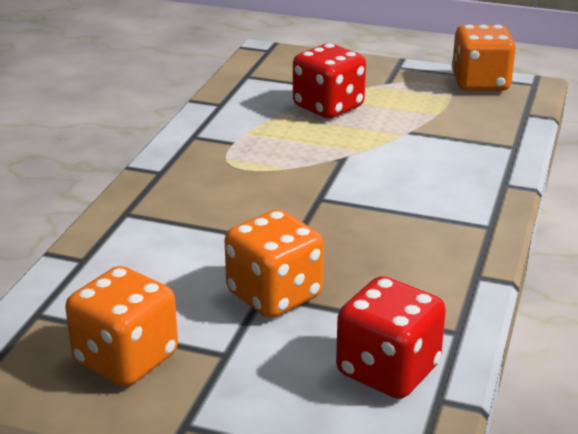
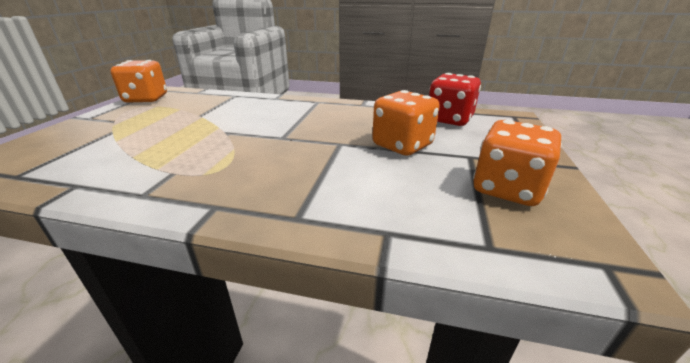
camera: 95 degrees left, 0 degrees up
(328, 107) = (137, 137): red dice -> none

